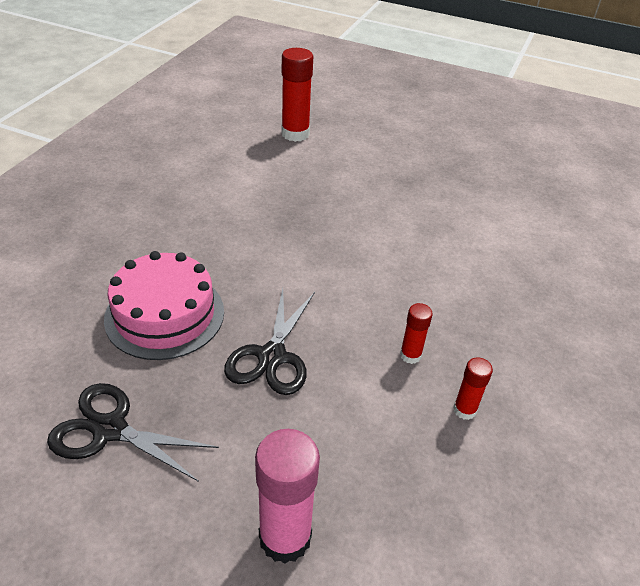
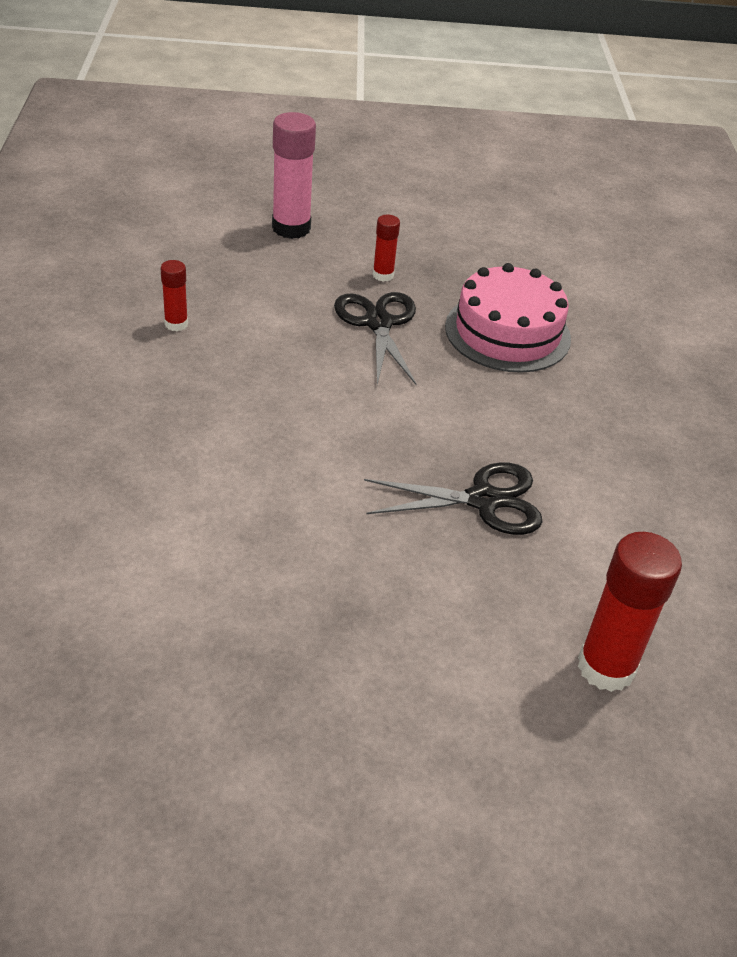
camera: 155 degrees right, 0 degrees up
(110, 429) = (463, 251): black scissors -> black scissors (483, 500)
(410, 355) = (243, 355): red glue stick -> red glue stick (383, 275)

